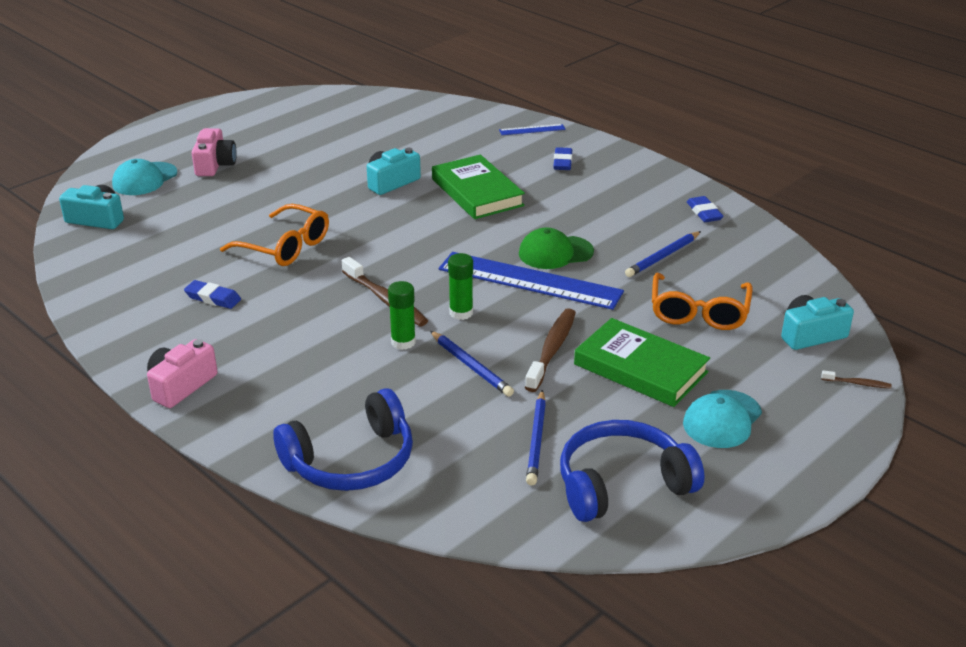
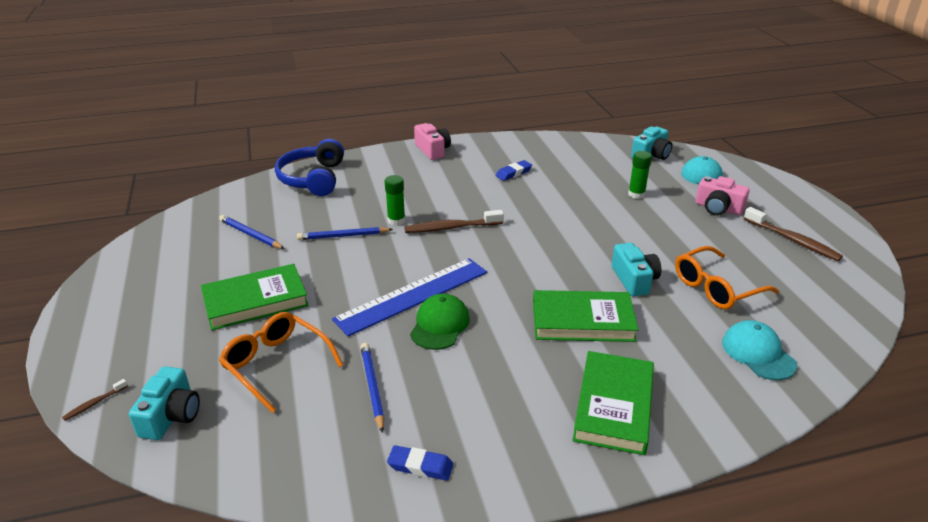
camera: 120 degrees right, 0 degrees up
(285, 247) = (558, 208): orange glasses -> orange glasses (716, 288)
(461, 313) = (404, 251): green glue stick -> green glue stick (636, 194)
(532, 130) = (715, 417): blue ruler -> none
(552, 350) = (321, 272): brown toothbrush -> brown toothbrush (792, 240)
(562, 162) = (614, 406): blue eraser -> green book
(622, 484) = (179, 248): blue headphones -> none
(722, 419) = (165, 311): turquoise cap -> turquoise cap (758, 353)

